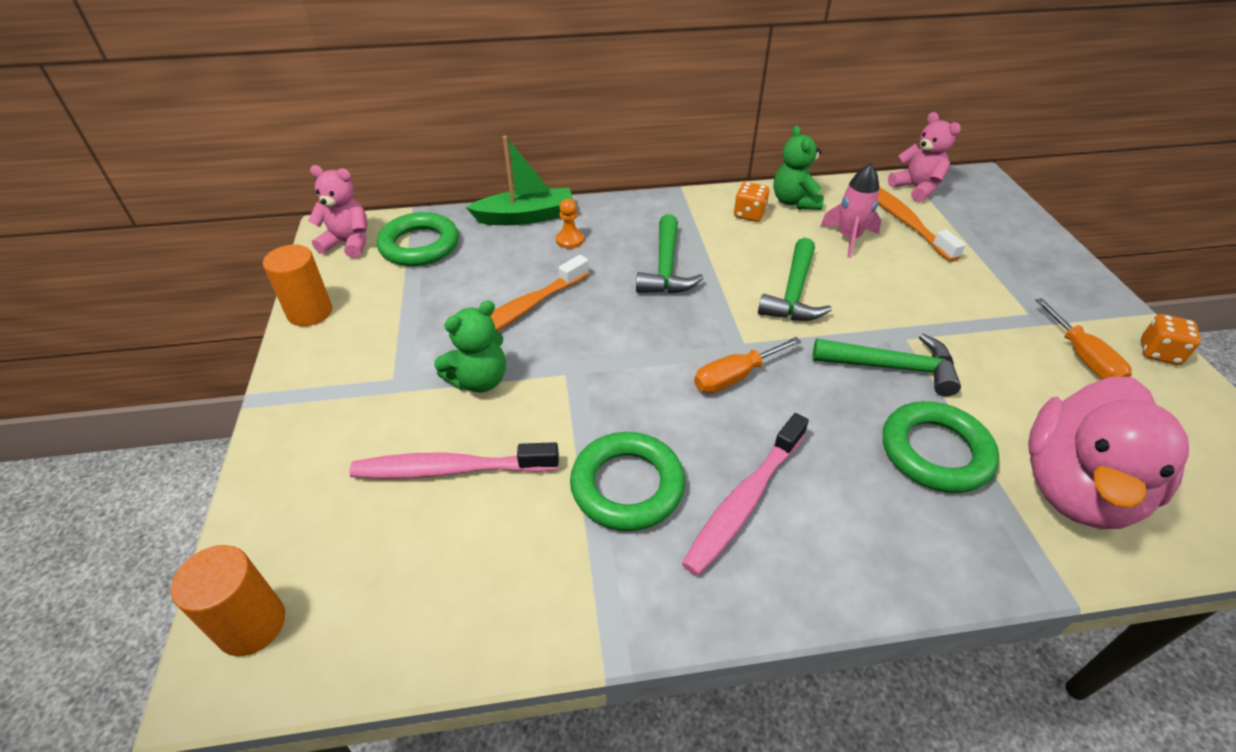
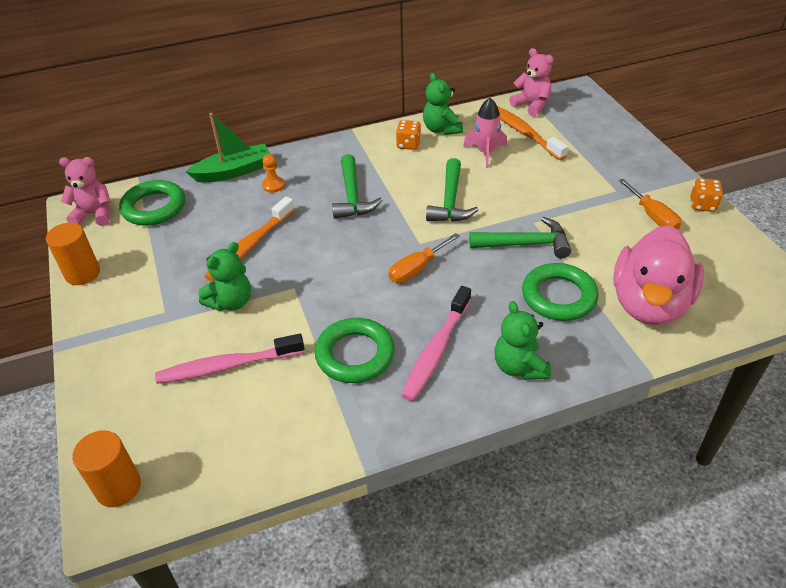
camera: 10 degrees left, 0 degrees up
(866, 552) = (519, 367): none -> green teddy bear

